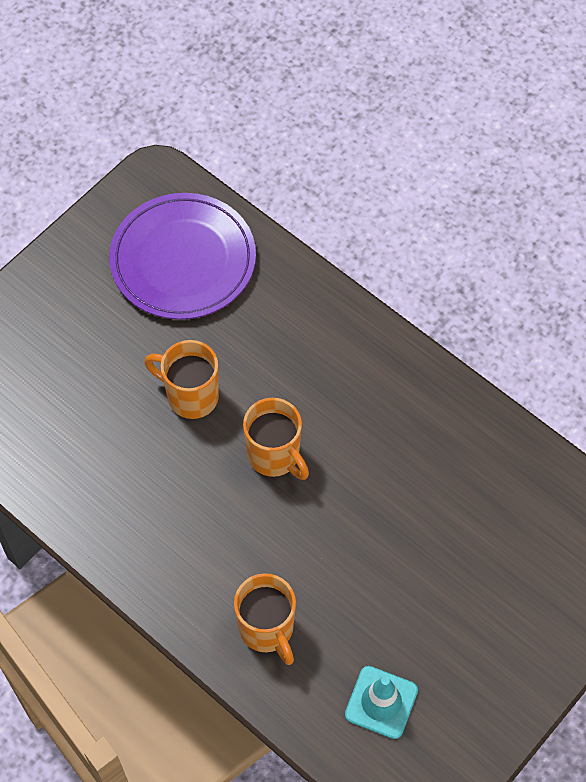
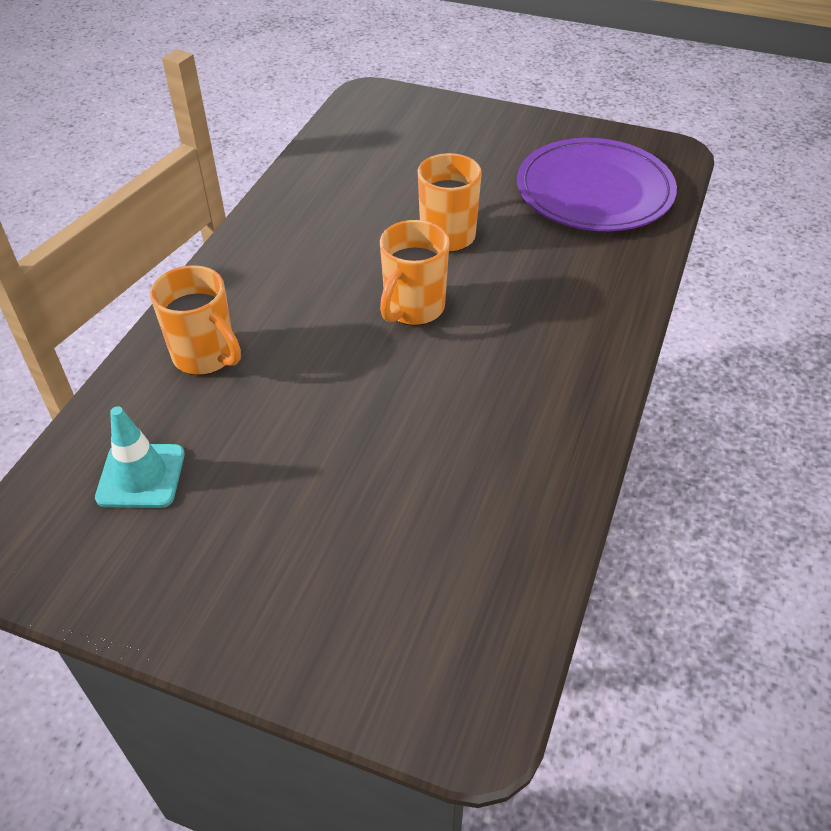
camera: 70 degrees right, 15 degrees down
(267, 629) = (206, 356): orange mug -> orange mug turned 90 degrees counterclockwise

